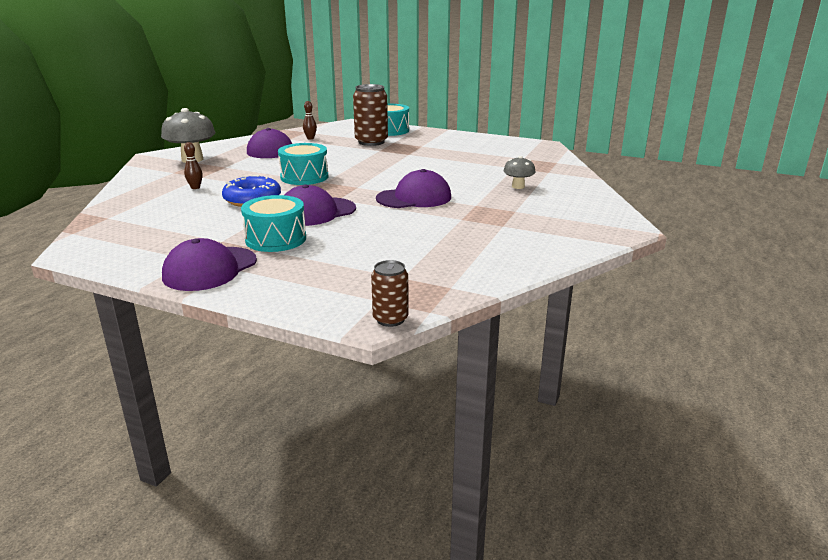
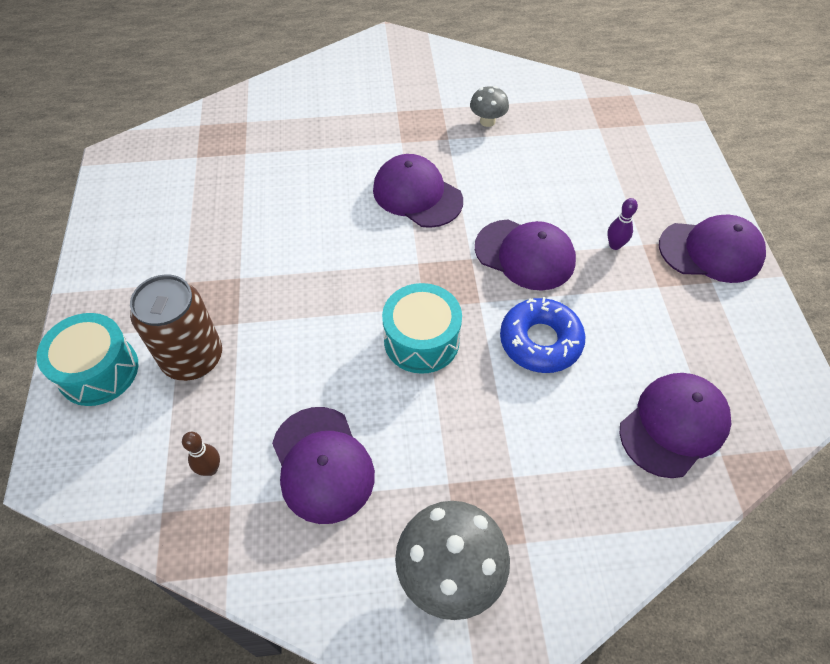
camera: 120 degrees left, 30 degrees up
(145, 212) = (674, 425): none -> purple cap
(195, 187) = (557, 444): brown bowling pin -> none
(276, 239) = (615, 245): turquoise drum -> purple bowling pin
(390, 319) = (661, 107): brown can -> none
(518, 186) = (319, 129): grey mushroom -> grey mushroom (487, 121)

